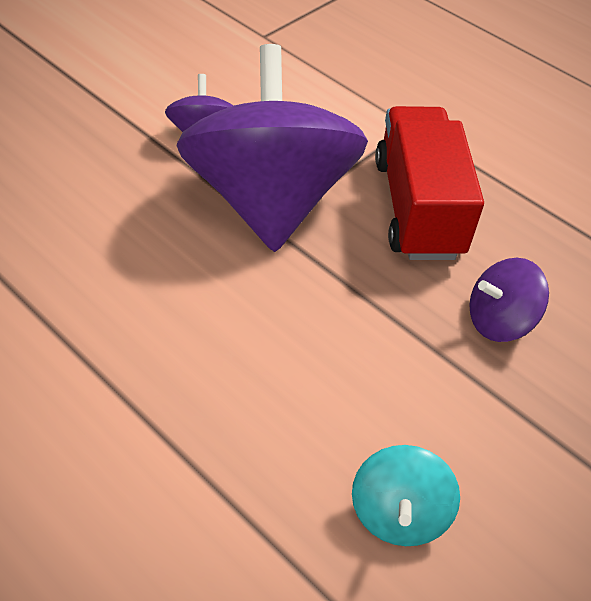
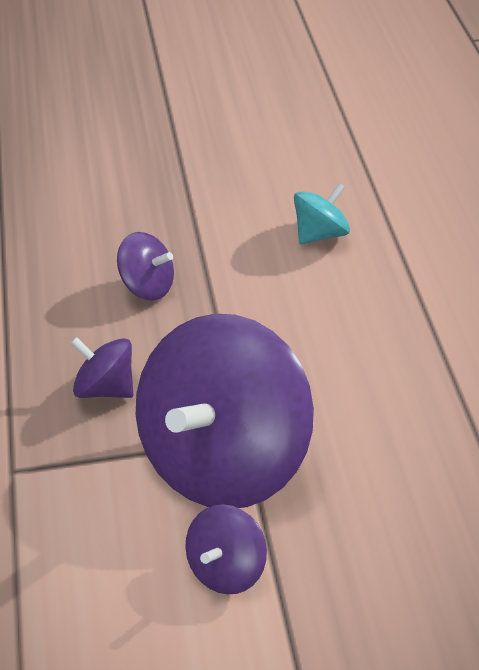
camera: 140 degrees left, 5 degrees down
(418, 208) = (105, 388): red truck -> purple spinning top

